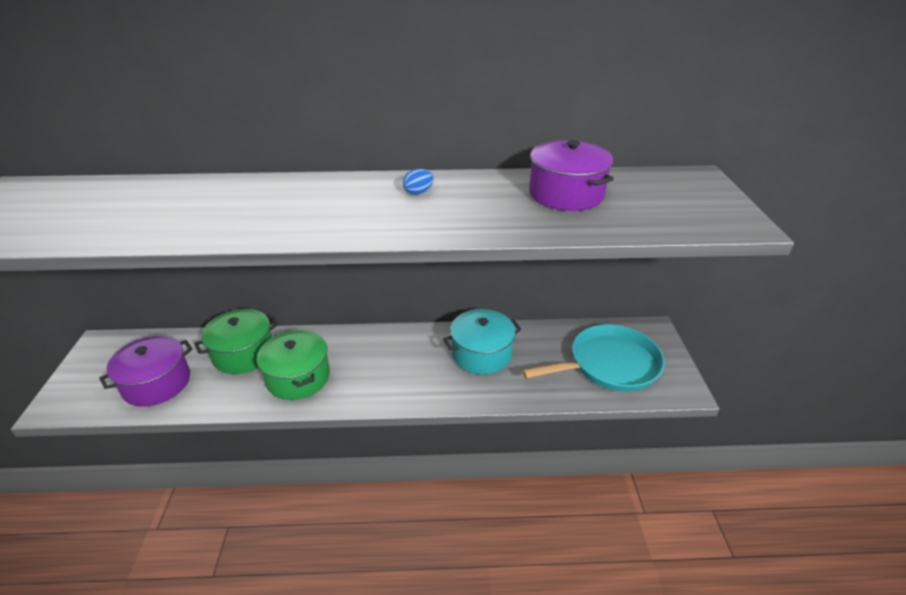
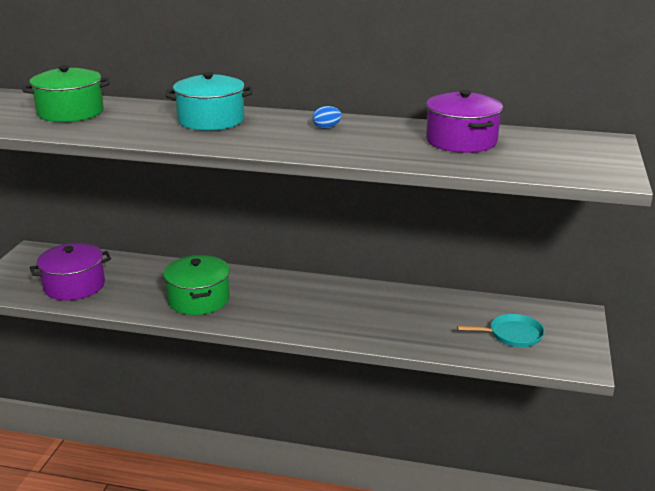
camera: 15 degrees right, 10 degrees down
(243, 353) = (155, 275): green pot -> green pot (70, 112)
(481, 354) = (382, 307): turquoise pot -> turquoise pot (211, 120)
(609, 365) = (512, 335): turquoise pan -> turquoise pan, size x0.55

